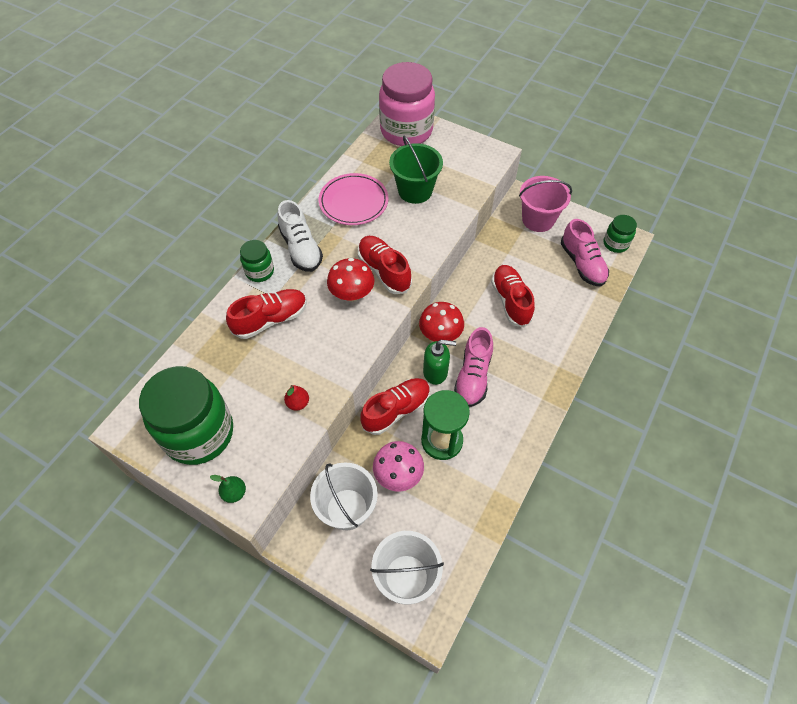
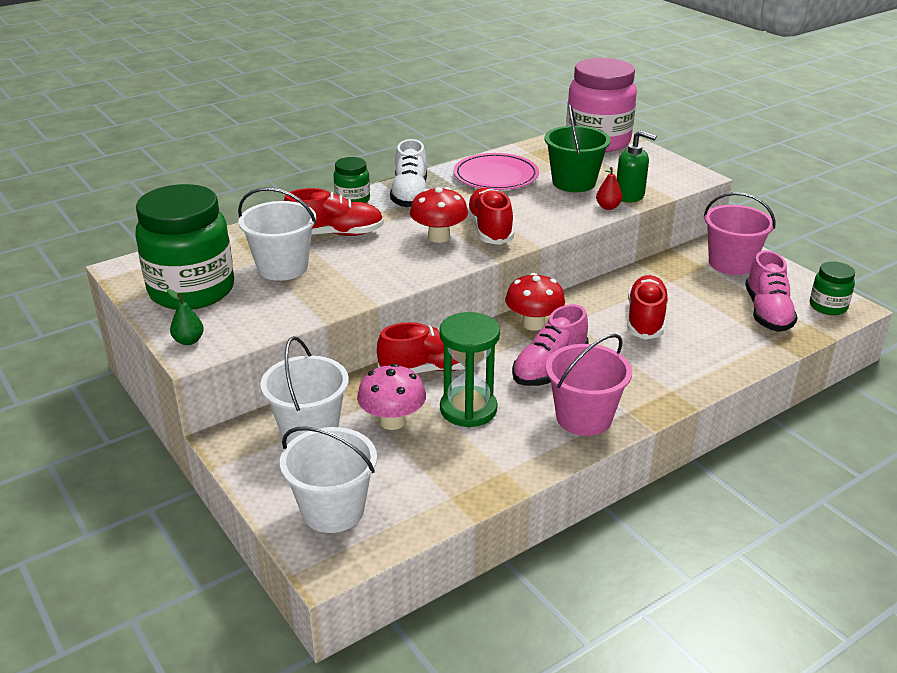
camera: 25 degrees right, 25 degrees down
(254, 376) = (282, 267): none -> white bucket
(298, 403) = (312, 297): red pear -> red pear (608, 207)
(435, 372) = (504, 352): green soap dispenser -> green soap dispenser (630, 196)
(518, 417) = (583, 418): none -> pink bucket

